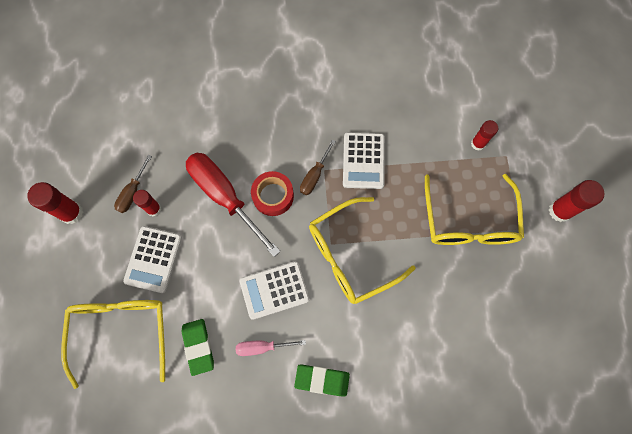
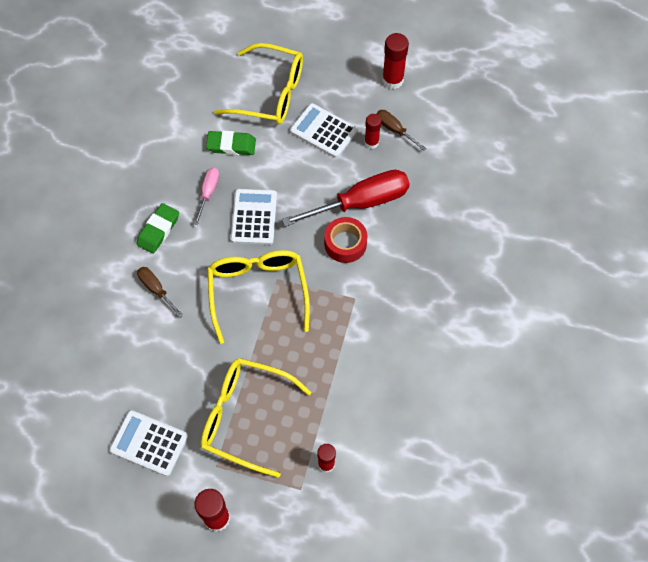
camera: 110 degrees right, 10 degrees down
(315, 175) = (352, 287): brown screwdriver -> brown screwdriver (156, 290)
(363, 161) = (351, 338): white calculator -> white calculator (149, 443)

